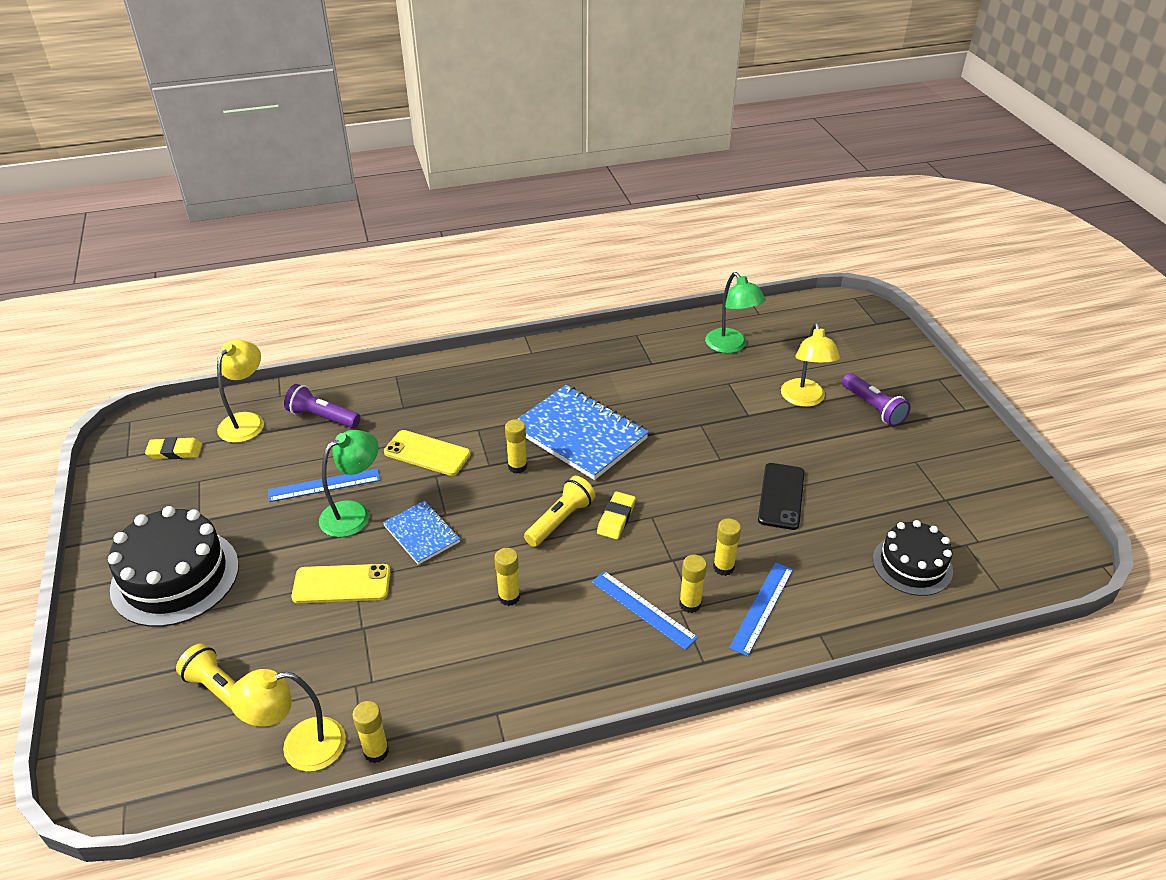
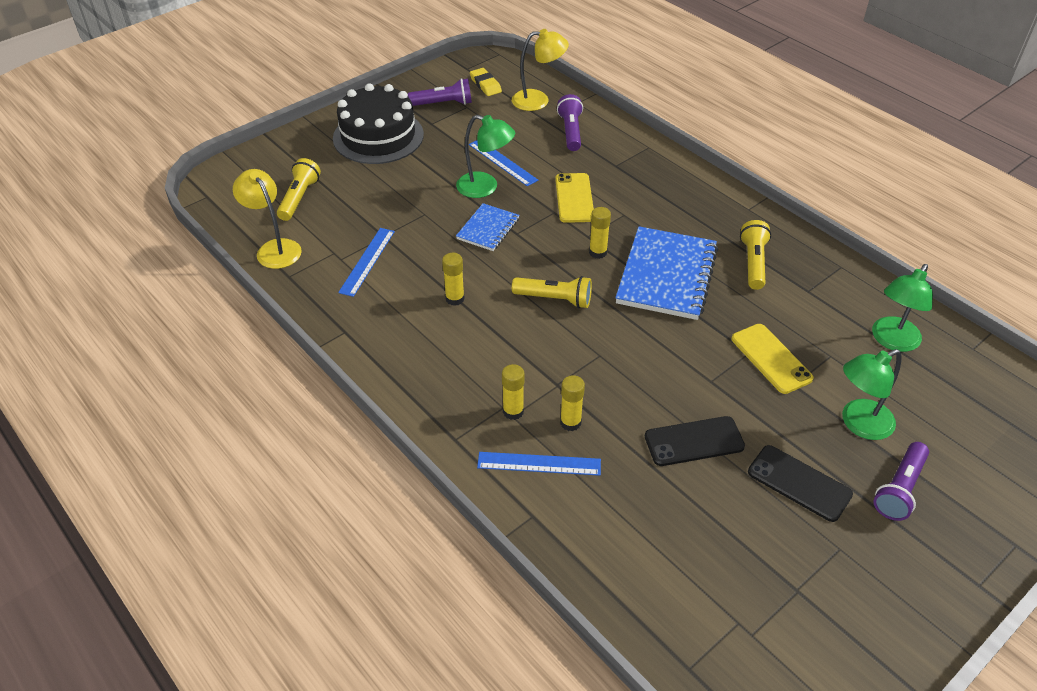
camera: 65 degrees right, 5 degrees up
(172, 498) = (443, 104): none -> purple flashlight
(342, 584) = (416, 210): yellow phone -> yellow phone (771, 358)
(376, 751) = (285, 284): yellow glue stick -> none
(600, 378) = (753, 263): none -> yellow flashlight
(616, 518) = (581, 332): yellow eraser -> none
(643, 609) = (489, 382): blue ruler -> blue ruler (367, 261)
(804, 399) = (859, 424): yellow lamp -> green lamp
(848, 455) = (799, 483): none -> black phone
(912, 565) = (672, 575): black cake -> none

